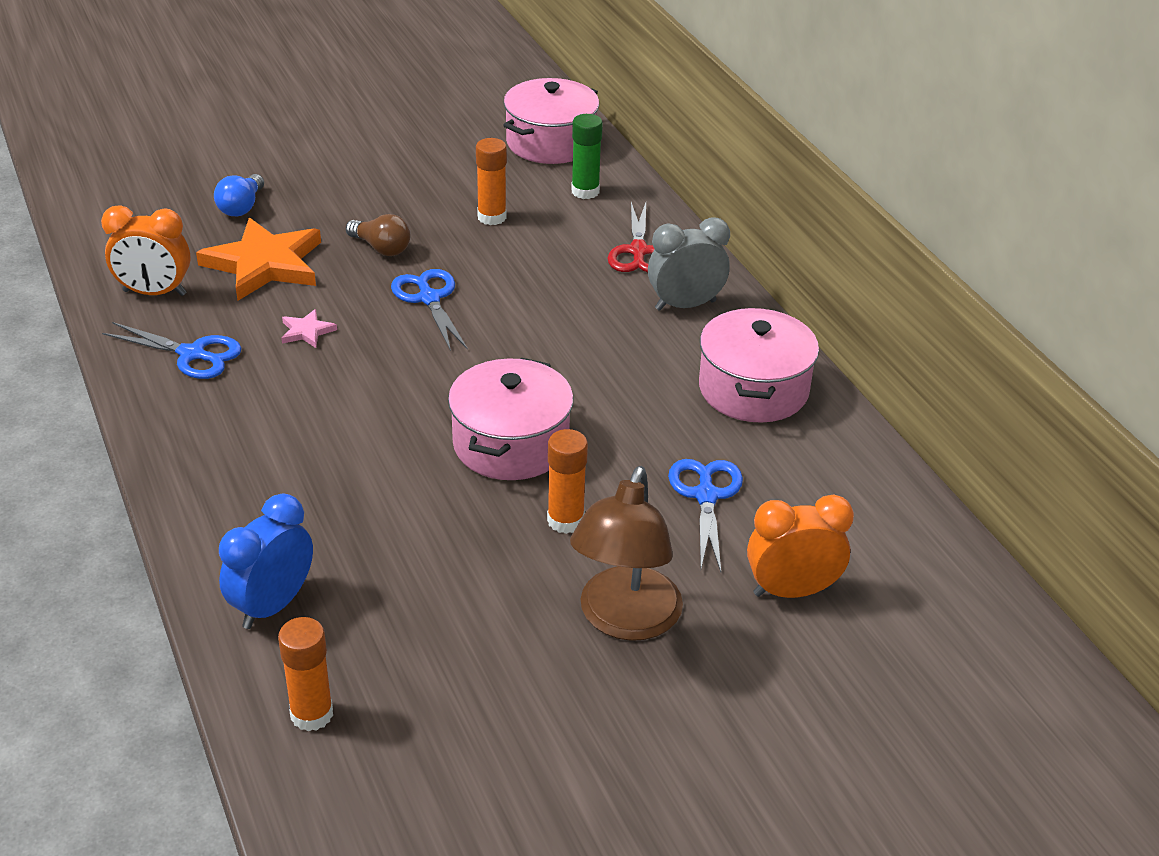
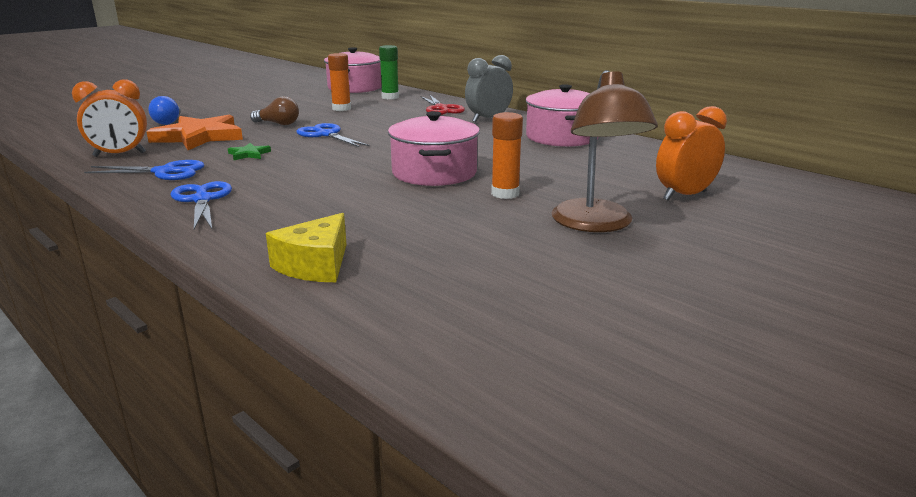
camera: 20 degrees left, 15 degrees down
(272, 605) = (315, 265): blue clock -> yellow cheese
(307, 331) = (249, 154): pink star -> green star
(312, 714) = (401, 315): orange glue stick -> none
(706, 496) = (583, 172): blue scissors -> blue scissors (202, 200)

